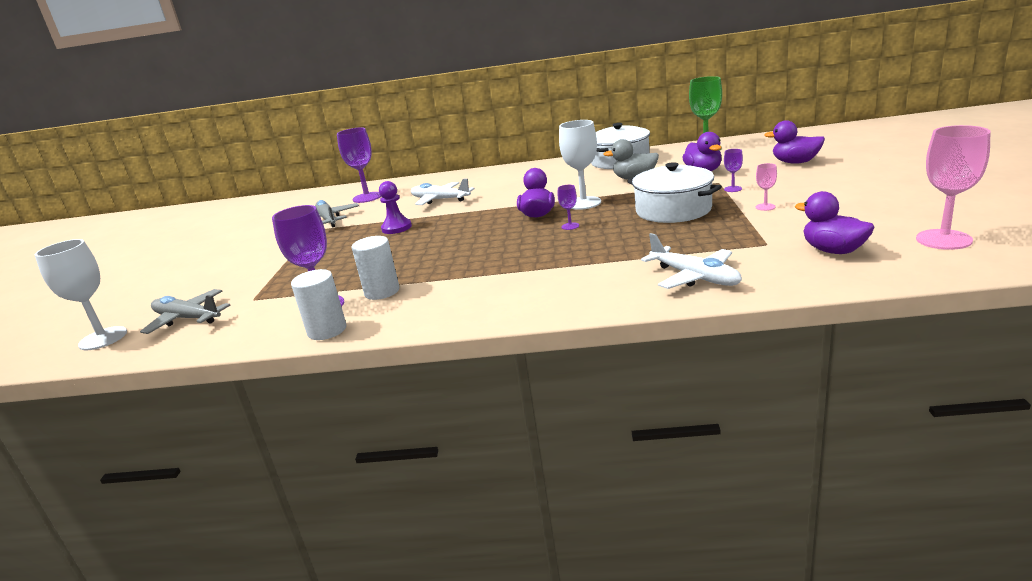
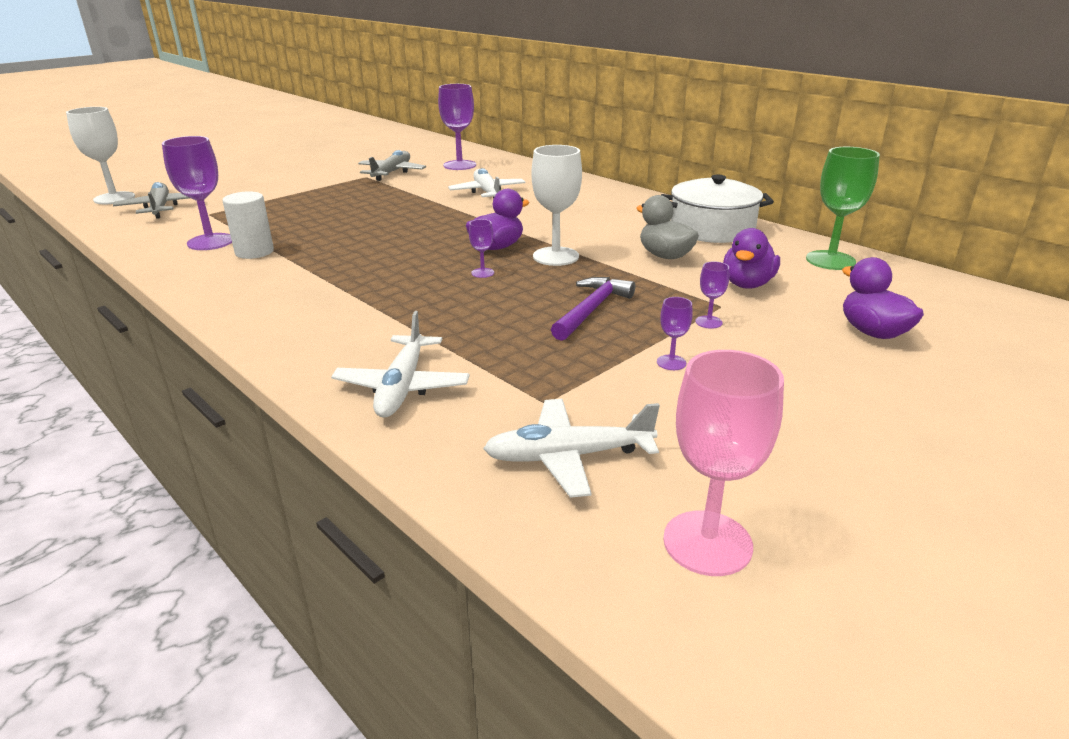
camera: 40 degrees right, 5 degrees up
(327, 330) = (165, 262): white cylinder -> none
(396, 228) = (400, 203): purple pawn -> none
(673, 210) = (591, 310): white pot -> purple hammer
(765, 207) = (671, 362): pink goblet -> purple goblet
(833, 251) = (569, 457): purple duck -> white plane

